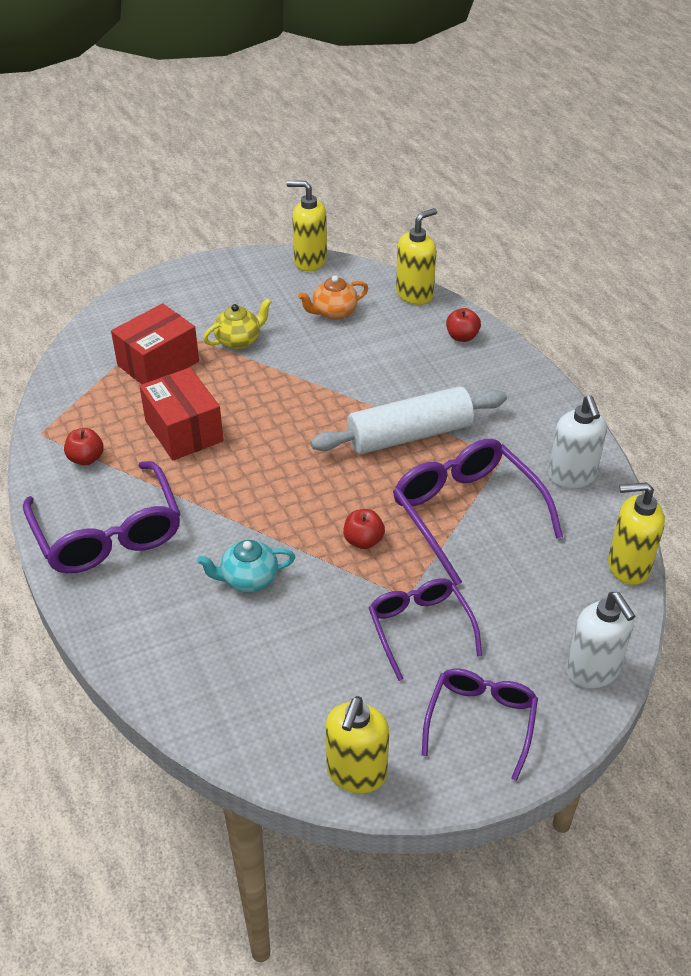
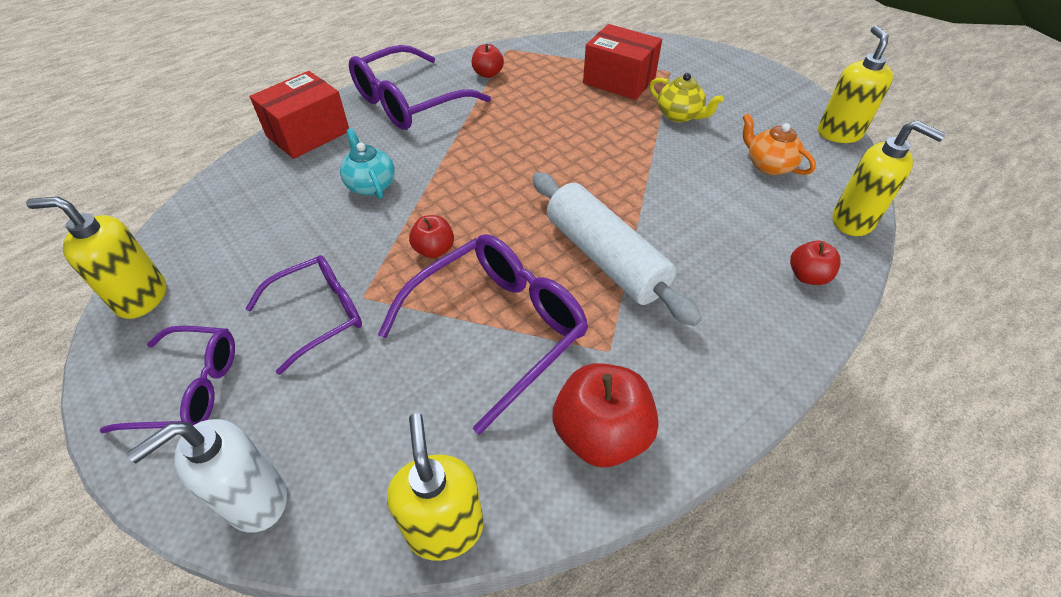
camera: 75 degrees right, 5 degrees up
(184, 431) = (541, 112): red box -> red box (308, 134)
(572, 476) = (601, 434): white soap dispenser -> red apple

